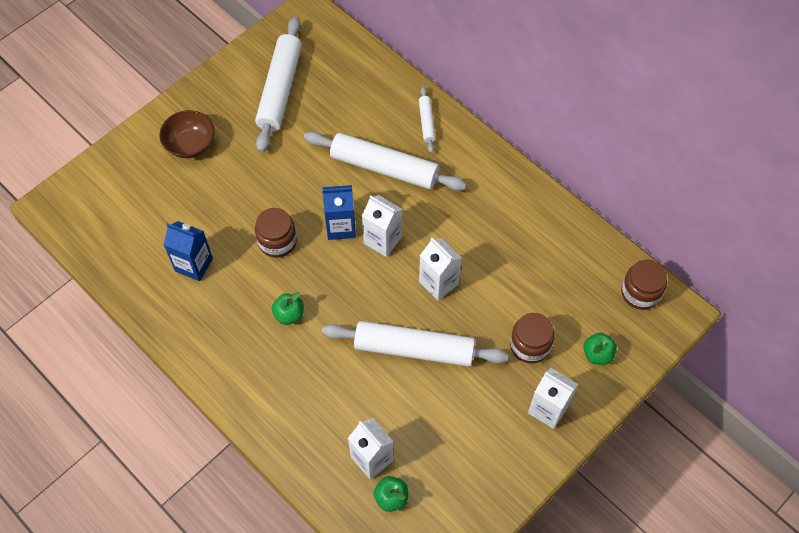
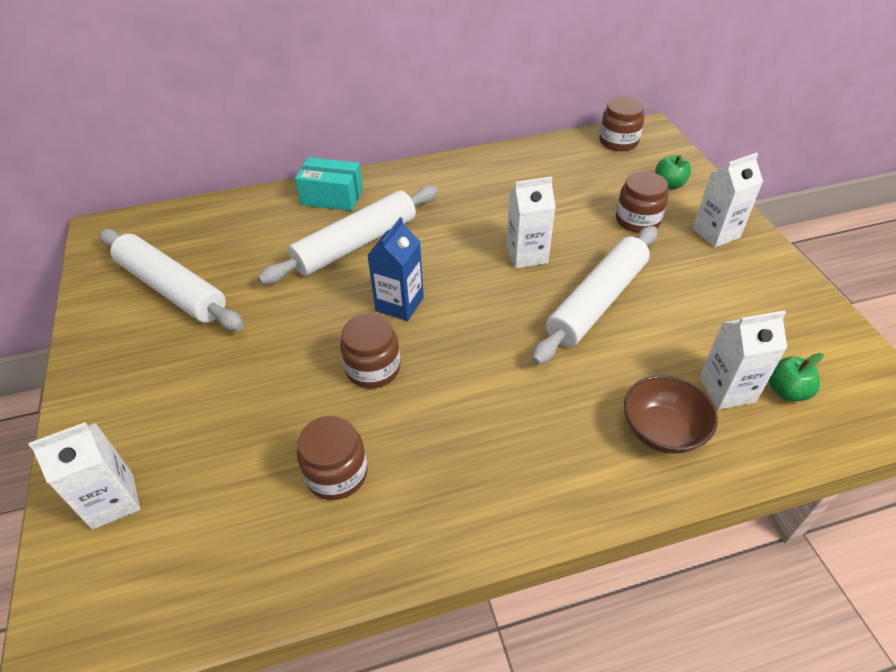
camera: 60 degrees left, 15 degrees down
(190, 144) = (152, 404): brown bowl -> brown bowl (662, 431)
(194, 265) = (336, 473): blue carton -> brown jar
(289, 314) = (484, 395): green apple -> none
(382, 240) = (443, 277): white carton -> white carton (113, 501)
(426, 122) = (332, 197): white rolling pin -> turquoise box

